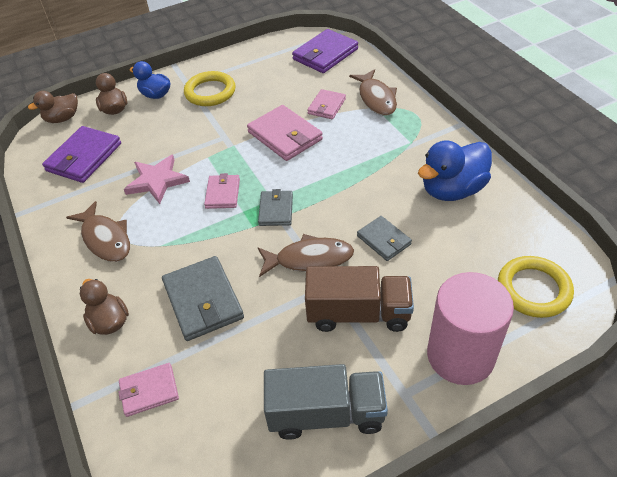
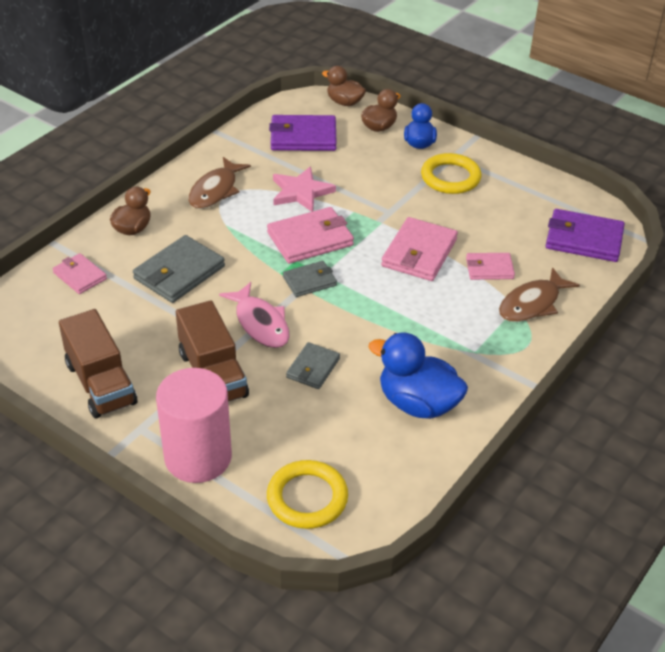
camera: 60 degrees right, 5 degrees down
(223, 193) = (310, 239): pink wallet -> pink wallet, size x1.66
(309, 259) = (260, 323): brown fish -> pink fish
(326, 414) = (101, 383): grey truck -> brown truck

